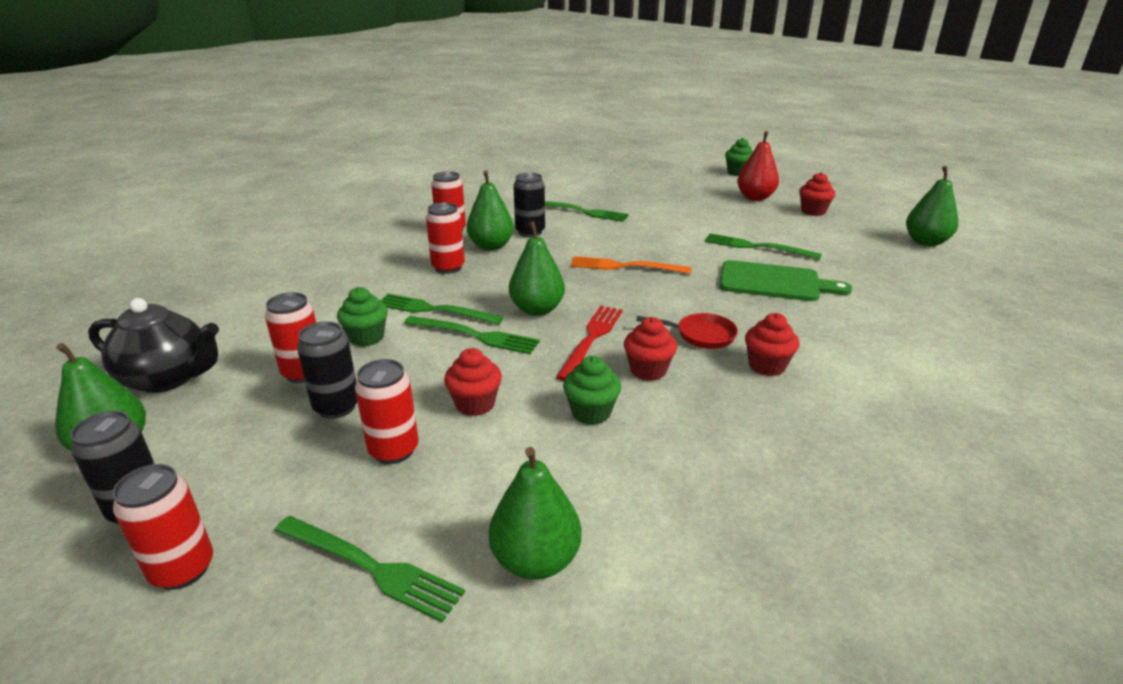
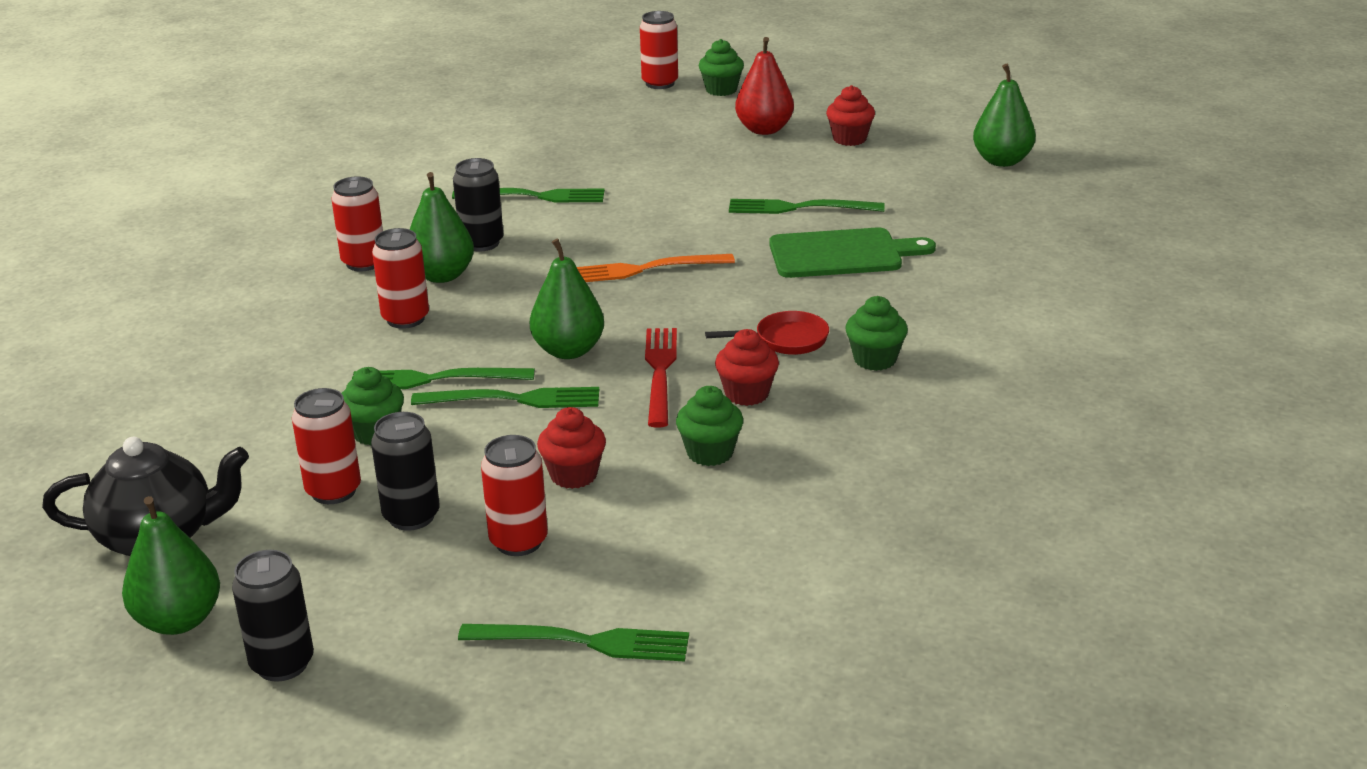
camera: 20 degrees left, 0 degrees up
(183, 569) = (391, 694): red can -> red can (660, 83)
(535, 560) = (738, 595): green pear -> none
(767, 366) = (875, 359): red cupcake -> green cupcake

